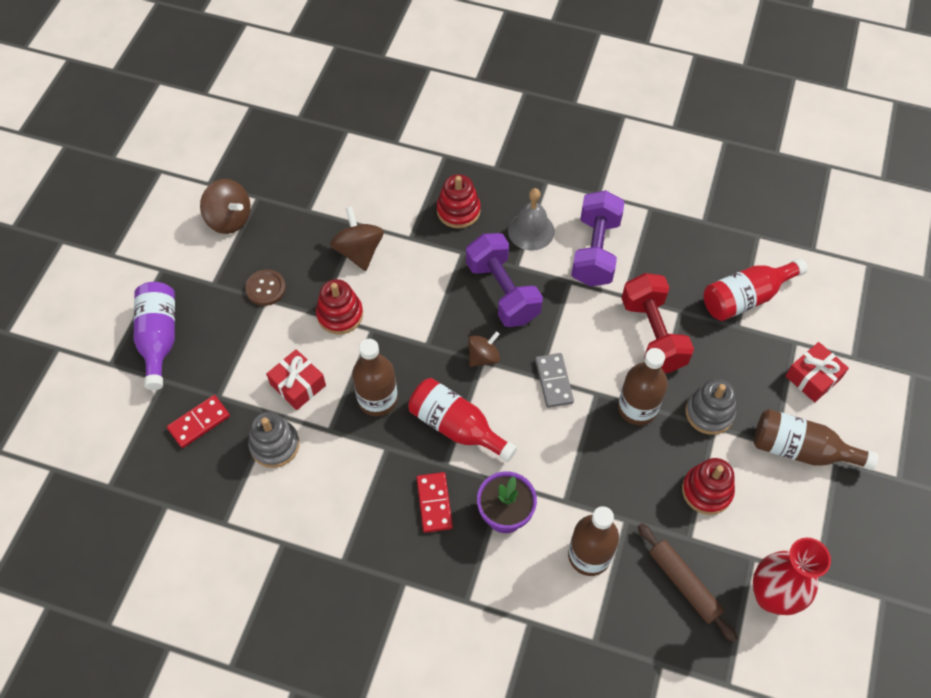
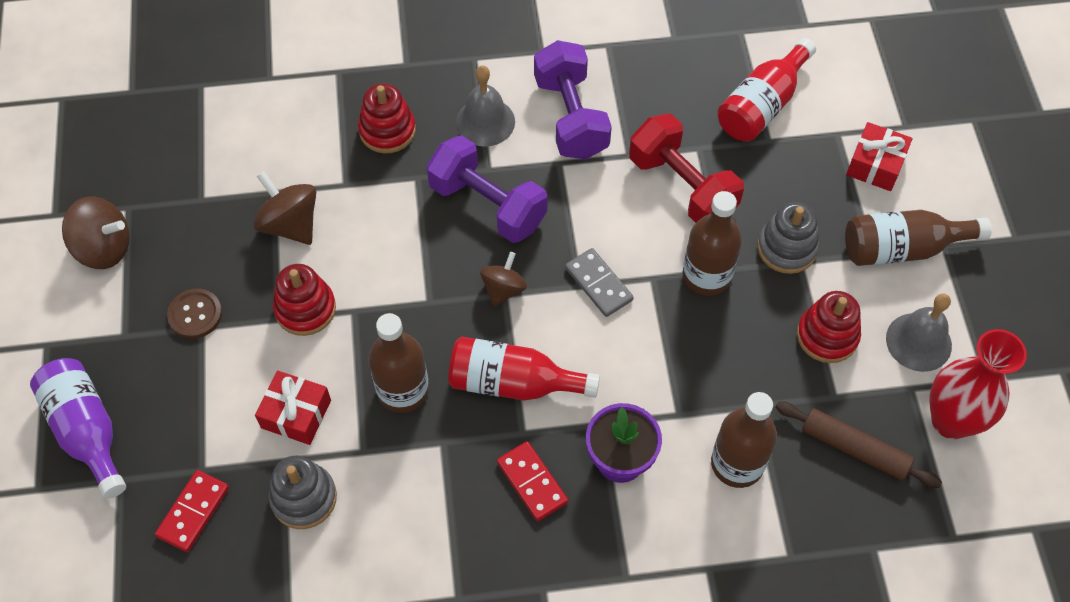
camera: 25 degrees left, 0 degrees up
(777, 526) = (918, 342): none -> grey bell

